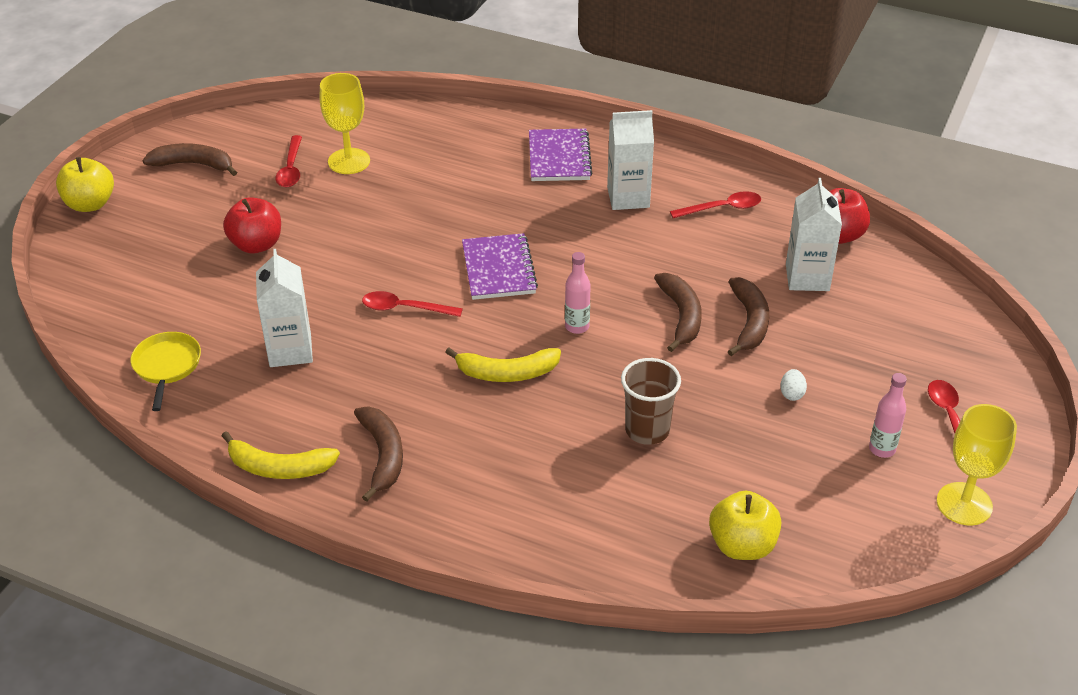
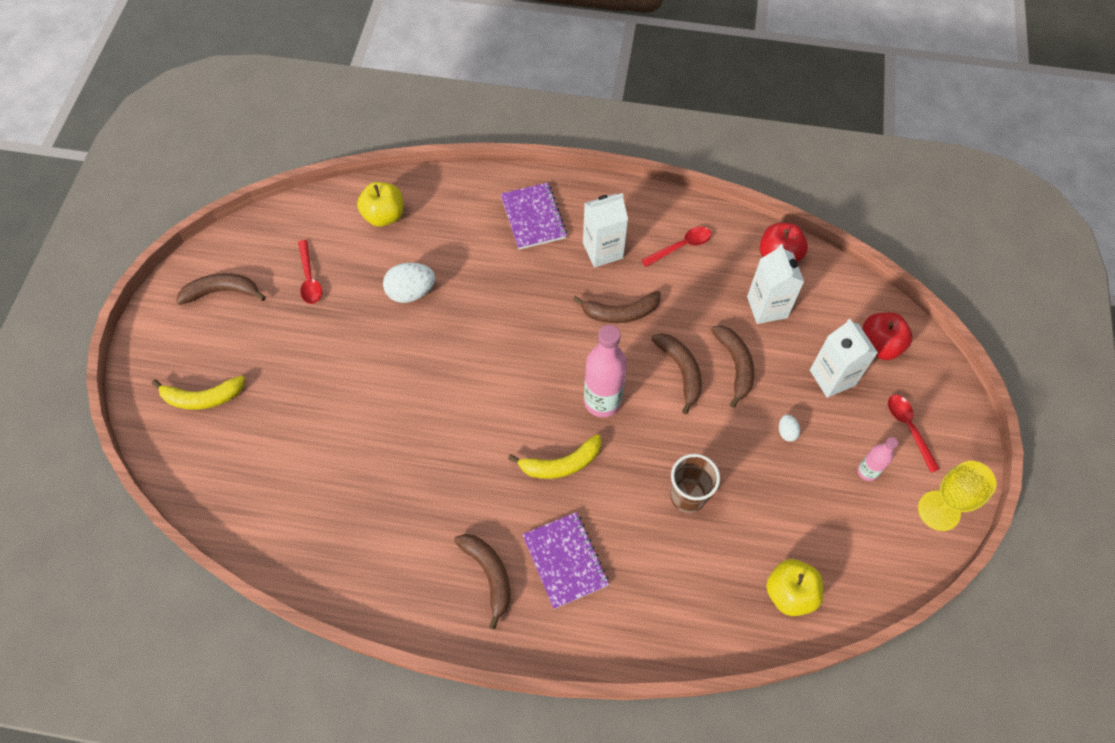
camera: 15 degrees left, 20 degrees up
(90, 204) = (145, 358): yellow apple -> yellow apple (384, 216)
(167, 366) = (279, 524): yellow pan -> none
(256, 245) = (309, 372): red apple -> red apple (879, 345)
(279, 468) = (409, 608): yellow banana -> yellow banana (202, 398)
(290, 350) = (377, 482): white carton -> white carton (832, 377)
(349, 161) = (357, 259): yellow goblet -> none
(396, 197) = (411, 292): none -> white egg
(405, 308) = (457, 414): red spoon -> none
(499, 269) = (521, 353): purple notebook -> purple notebook (565, 560)
(577, 327) = (602, 401): pink bottle -> pink bottle, size x1.86
(628, 253) = (620, 313): none -> brown banana

